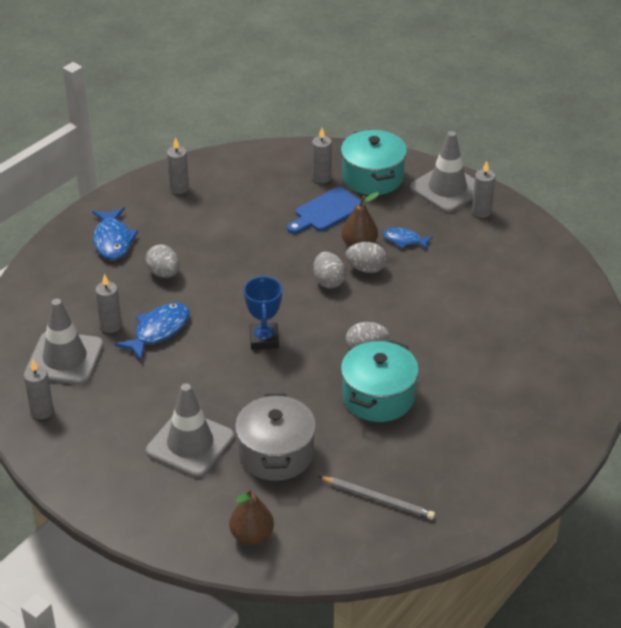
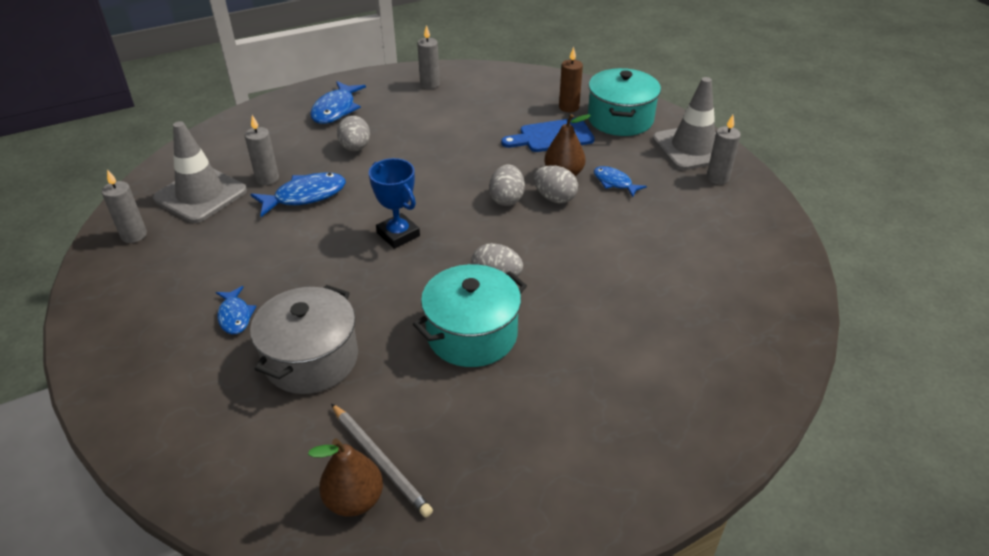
camera: 25 degrees right, 0 degrees up
(190, 444) = (235, 316): grey traffic cone -> blue fish
(252, 536) = (204, 448): brown pear -> brown pear (354, 500)
(264, 339) = (398, 234): blue trophy -> blue trophy turned 60 degrees counterclockwise
(321, 177) = (569, 107): grey candle -> brown candle

